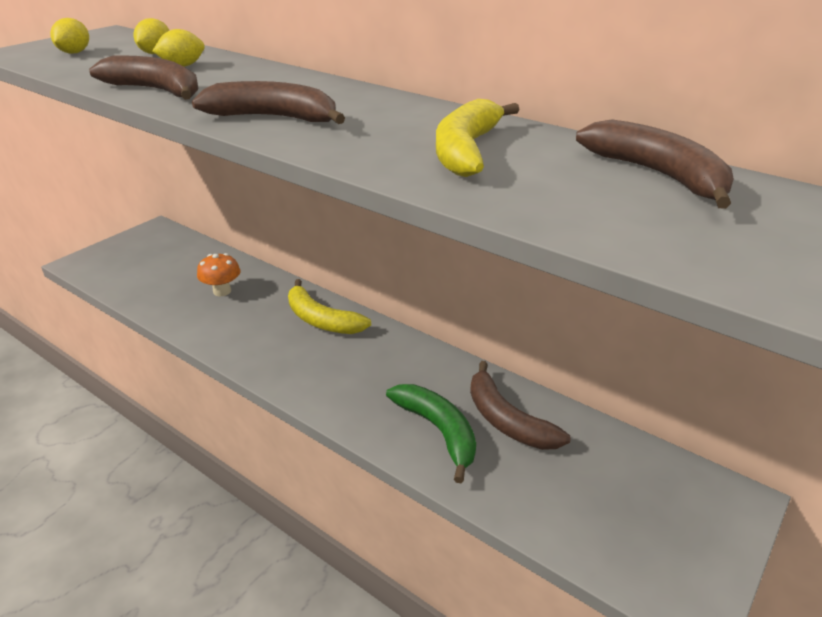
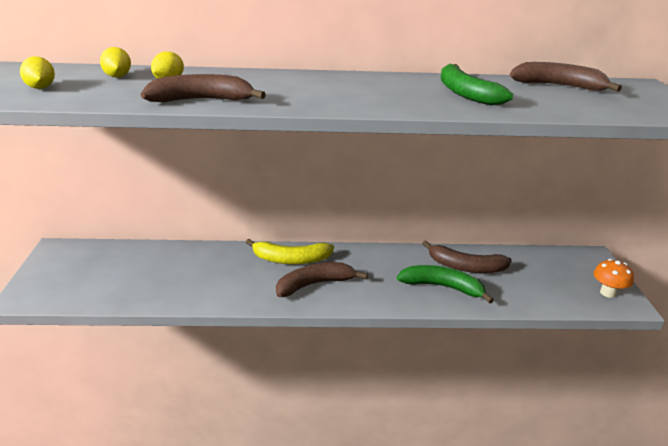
camera: 40 degrees left, 5 degrees down
(222, 291) = (191, 270): orange mushroom -> orange mushroom (608, 293)
(274, 118) = (328, 99): brown banana -> brown banana (315, 284)
(466, 150) = (465, 93): yellow banana -> green banana

